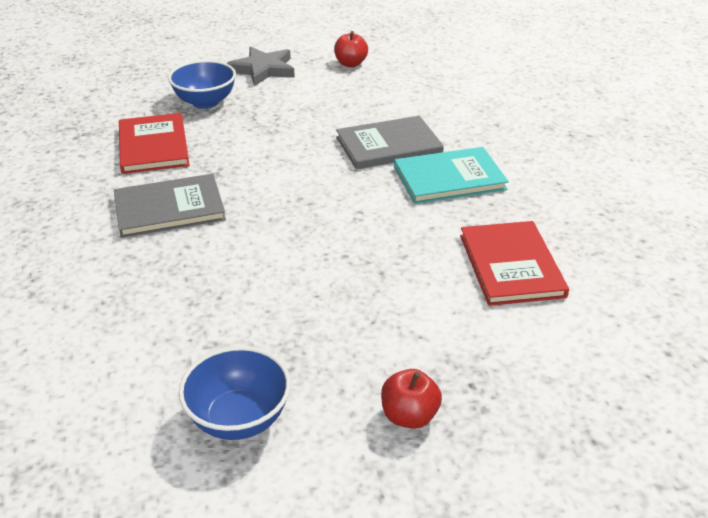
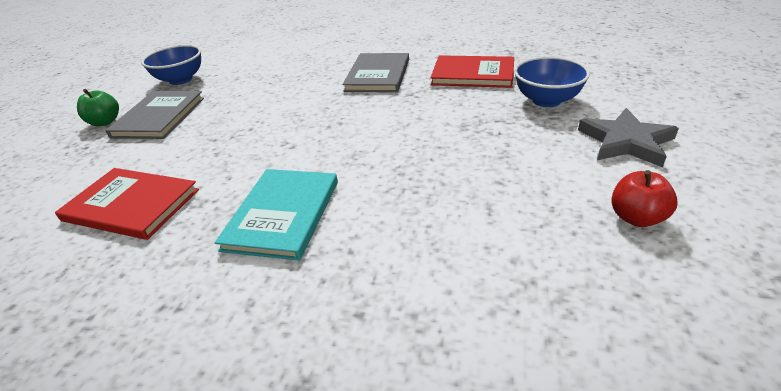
camera: 120 degrees right, 0 degrees up
(389, 146) = (381, 191): grey book -> grey book (159, 117)
(409, 416) = (105, 122): red apple -> green apple

